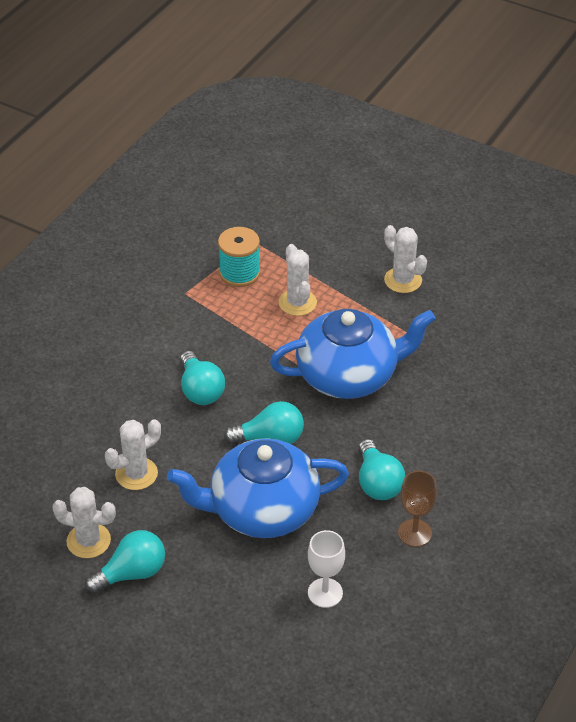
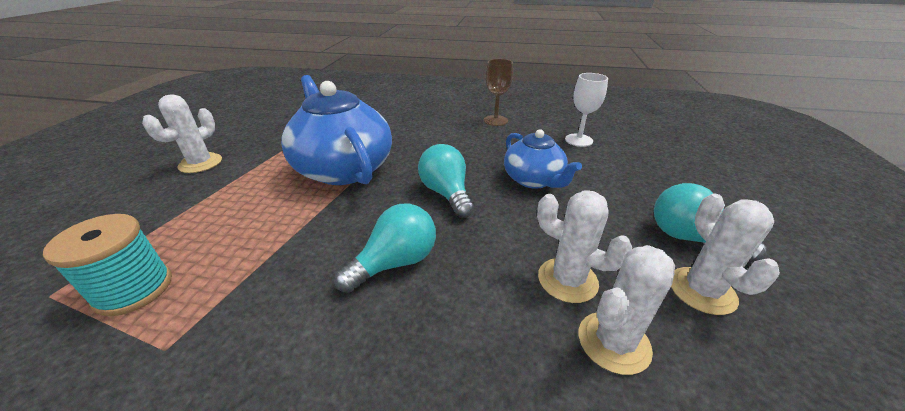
camera: 110 degrees left, 10 degrees down
(262, 510) = (533, 180): blue teapot -> blue teapot, size x0.58
(297, 303) = (222, 220): white cactus -> white cactus (613, 342)
(377, 483) = (461, 138): turquoise light bulb -> none

